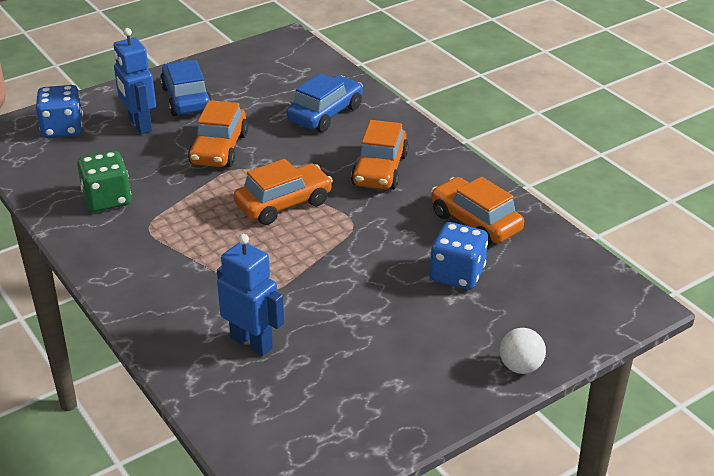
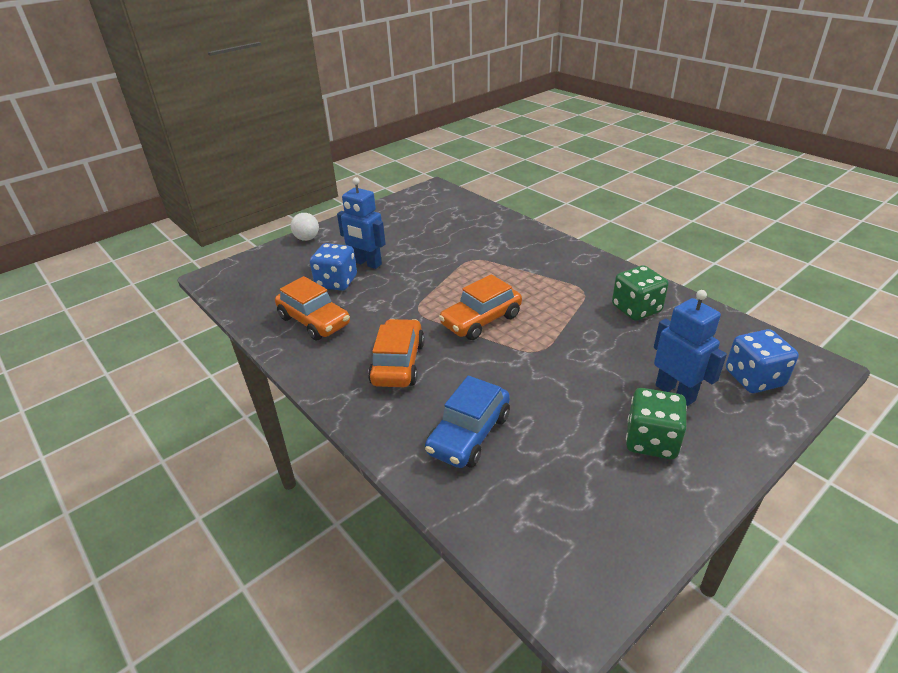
camera: 175 degrees right, 0 degrees up
(187, 99) = (651, 441): blue car -> green dice
(219, 149) = (568, 370): orange car -> none
(252, 342) = (470, 234): blue robot -> blue robot (367, 263)

